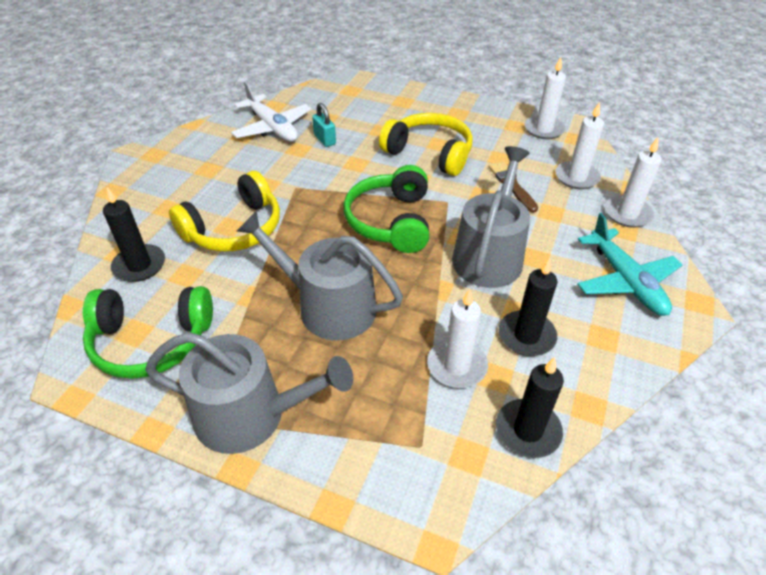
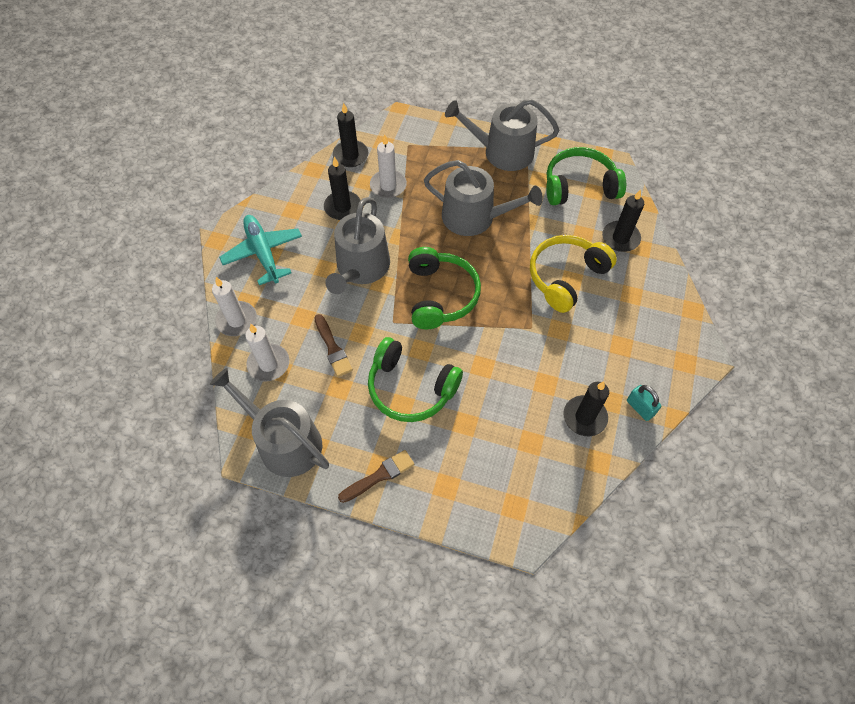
camera: 175 degrees right, 15 degrees up
(272, 128) = (584, 417): white plane -> black candle
(325, 140) = (522, 401): turquoise padlock -> turquoise padlock (640, 408)
(429, 153) = (410, 388): yellow headphones -> green headphones
(457, 108) = (379, 476): none -> brown brush
(544, 129) = (284, 441): white candle -> grey watering can

